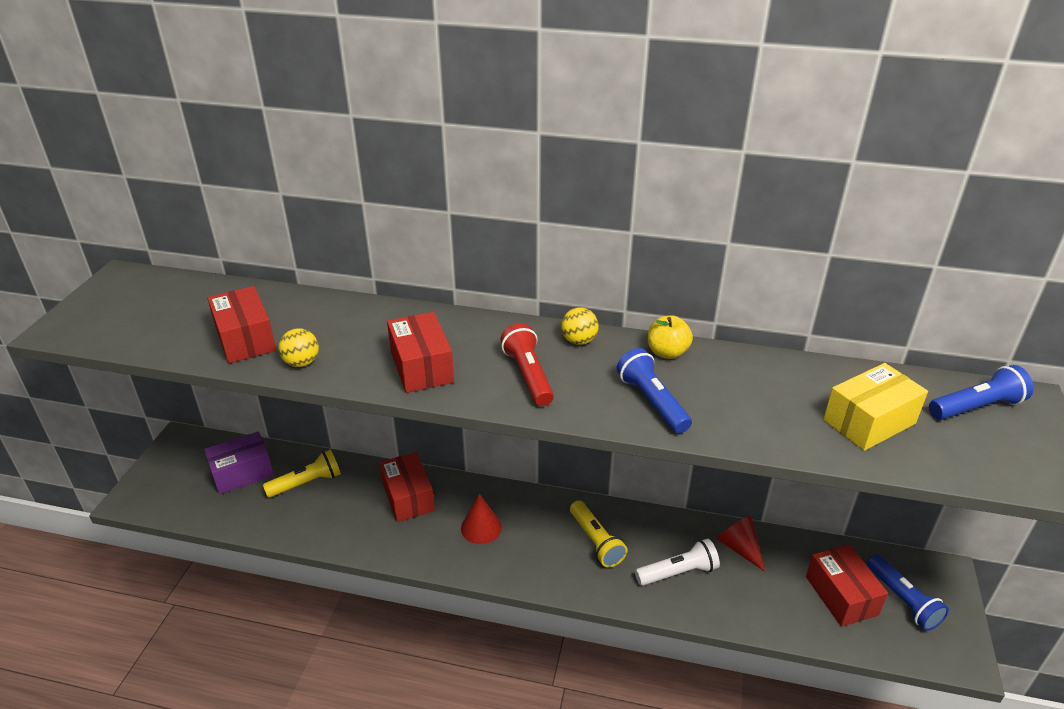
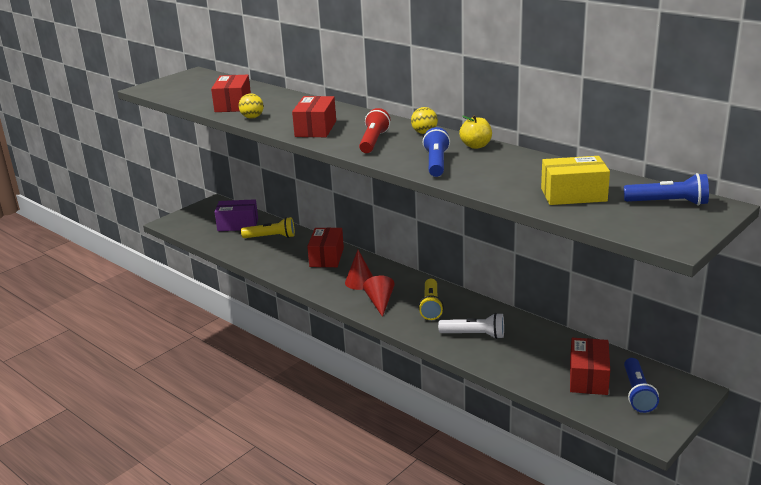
camera: 30 degrees right, 10 degrees down
(739, 548) = (534, 335): red cone -> red cone (380, 302)

